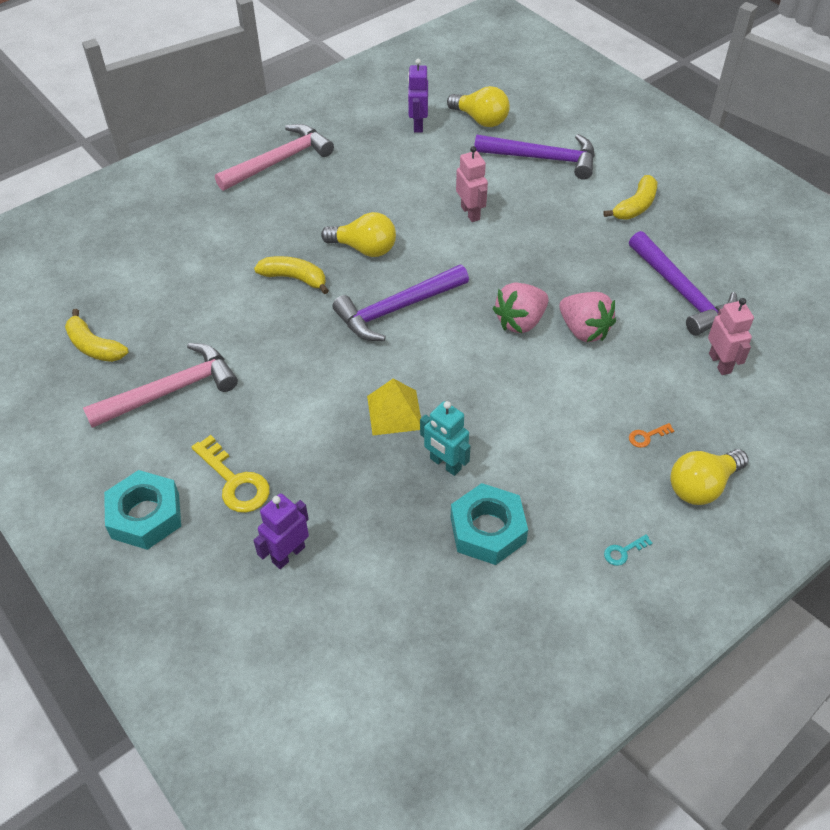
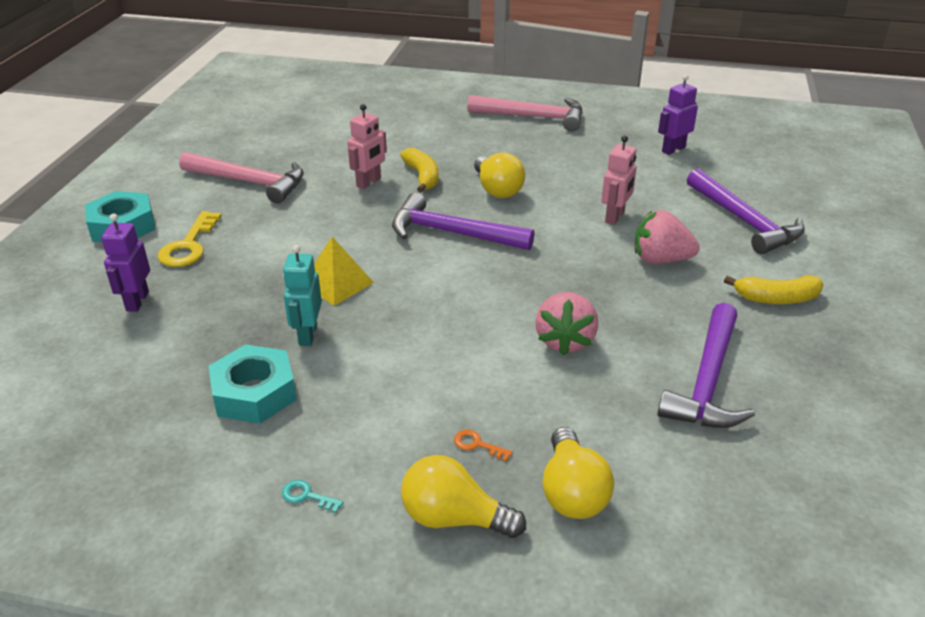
camera: 50 degrees right, 15 degrees down
(94, 346) = (258, 139): yellow banana -> none
(288, 554) = (137, 301): purple robot -> purple robot turned 90 degrees counterclockwise
(480, 119) = (733, 172): yellow light bulb -> yellow light bulb (572, 492)
(520, 321) = (524, 300): pink strawberry -> pink strawberry (660, 260)
(720, 363) = (646, 454): pink robot -> pink robot (369, 182)

